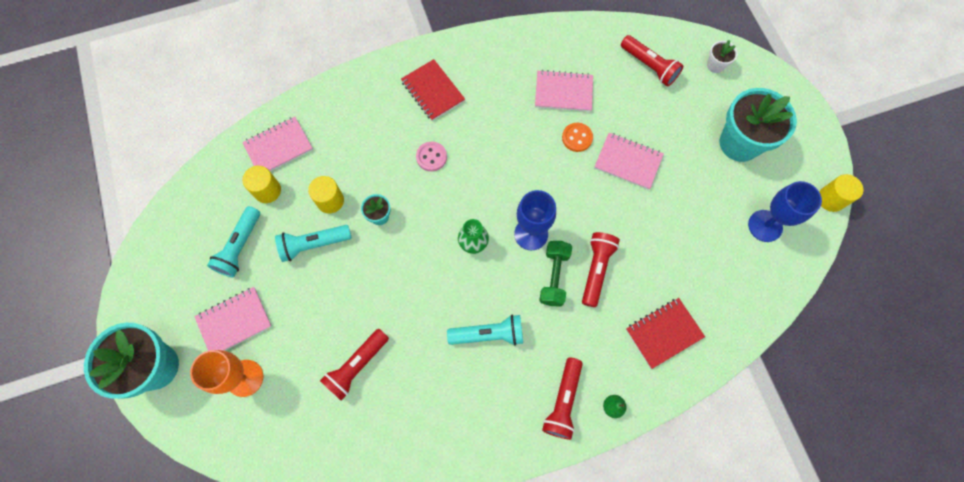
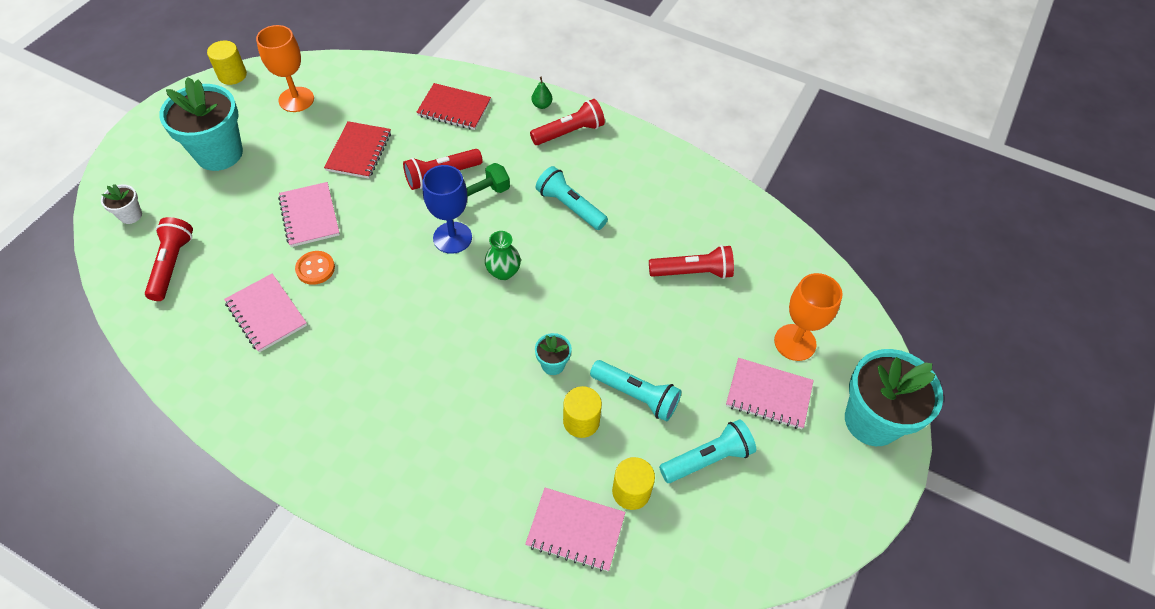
camera: 135 degrees left, 15 degrees down
(431, 157) = (448, 371): pink button -> none
(432, 91) = (366, 434): red notebook -> red notebook (359, 152)
(765, 226) = (296, 99): blue goblet -> orange goblet

